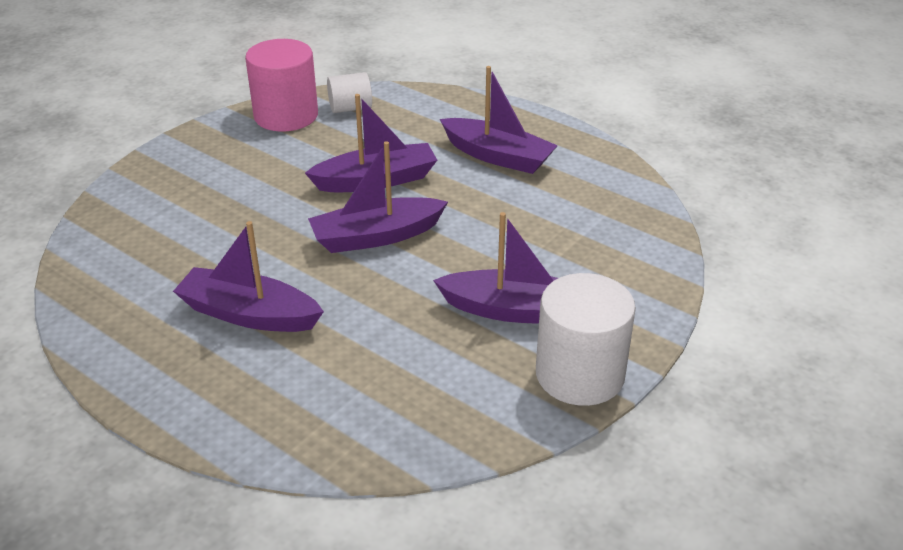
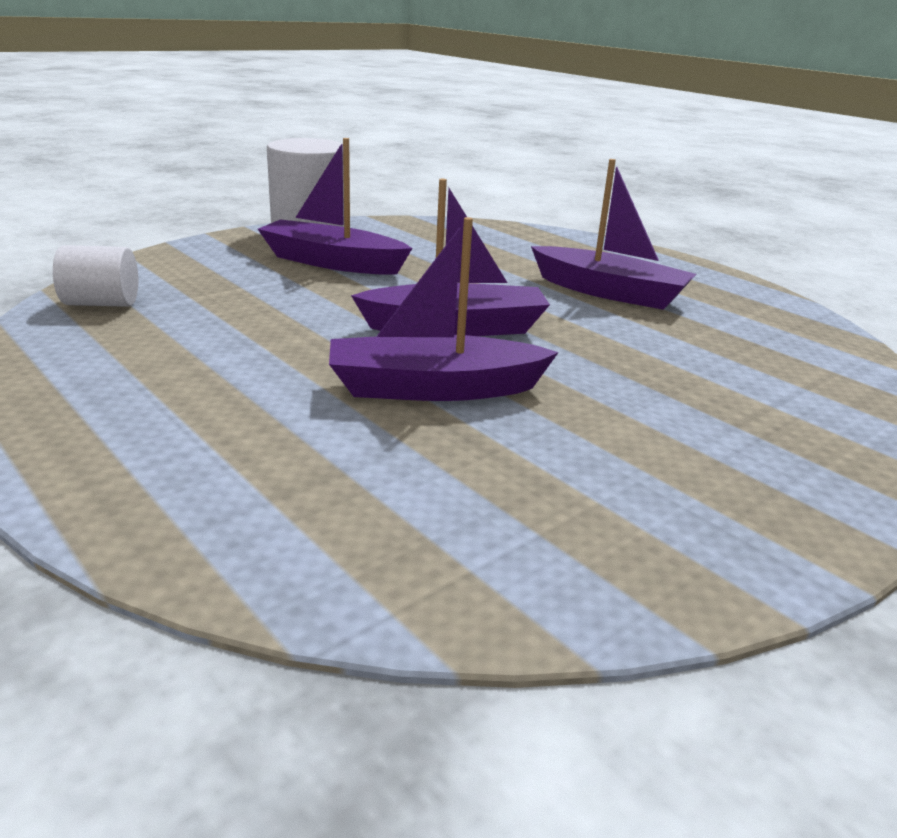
camera: 170 degrees left, 10 degrees down
(286, 116) = (617, 556): pink cylinder -> none
(350, 108) = (445, 552): white cylinder -> white cylinder (101, 303)
(498, 156) = (197, 393): purple boat -> none

